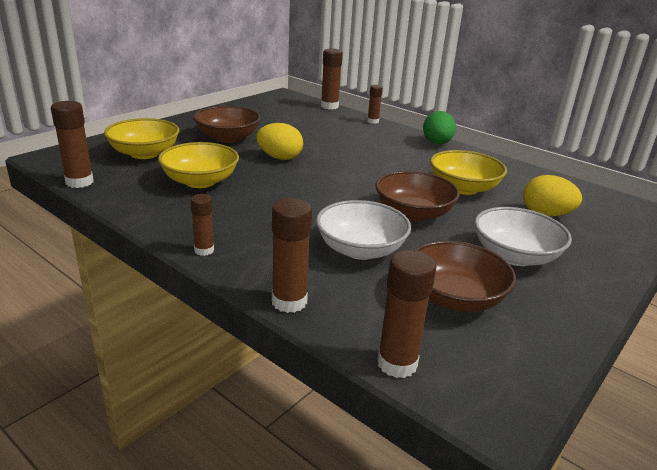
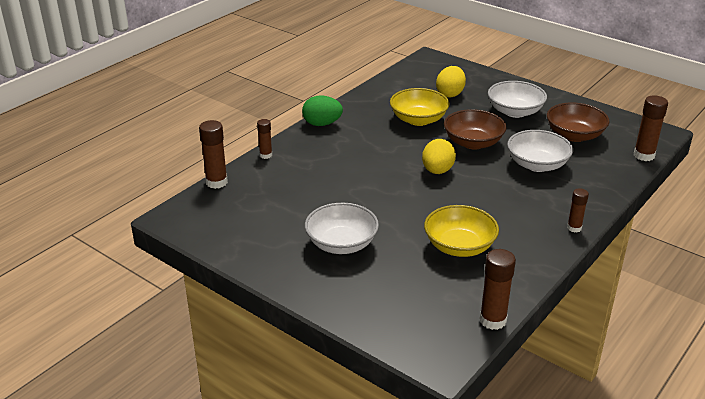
camera: 90 degrees left, 5 degrees up
(144, 153) = (405, 293): yellow bowl -> none
(227, 138) = (341, 244): brown bowl -> white bowl
(279, 158) = (387, 207): yellow egg -> yellow egg (437, 171)
(289, 302) = (613, 189): brown glue stick -> none

